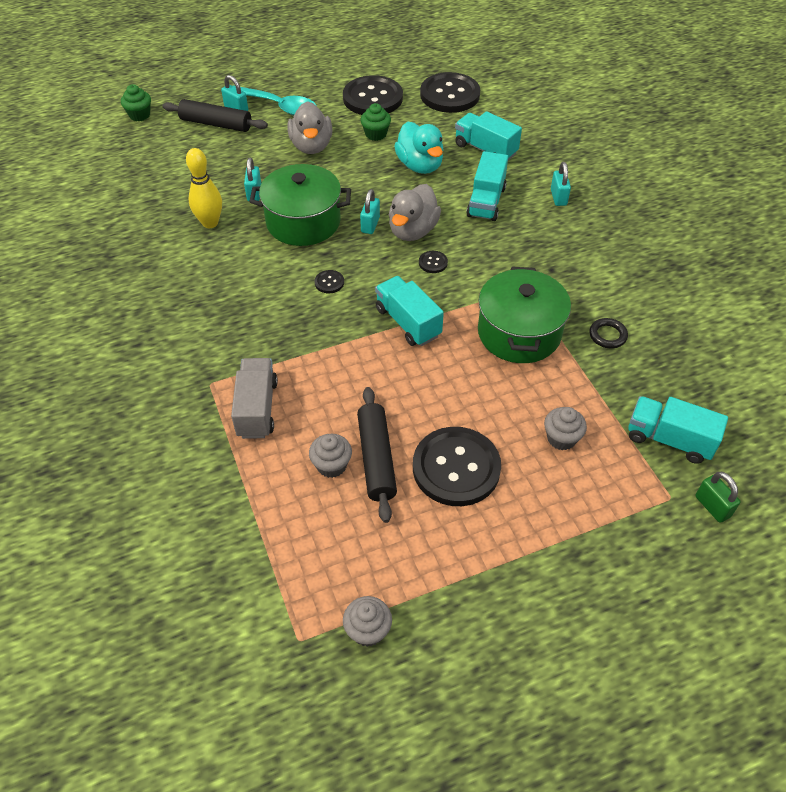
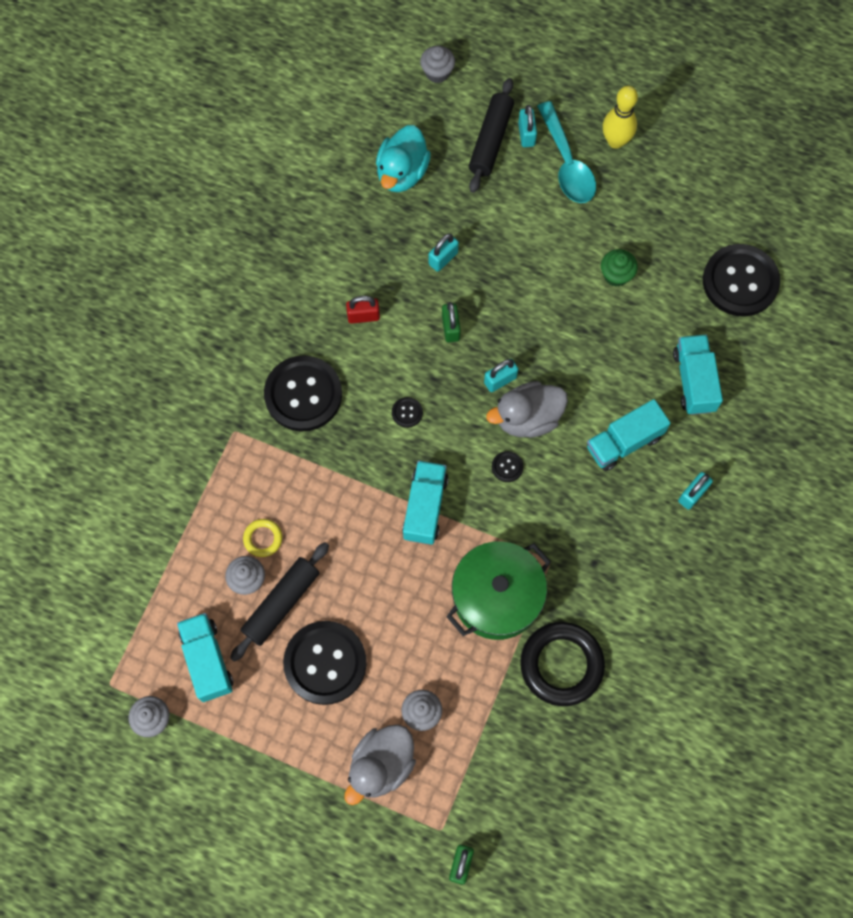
camera: 45 degrees right, 20 degrees up
(139, 115) = (437, 72): green cupcake -> grey cupcake
(210, 223) = (377, 263): yellow bowling pin -> yellow bowling pin (615, 141)
(216, 124) = (491, 140): black rolling pin -> black rolling pin turned 45 degrees clockwise
(233, 255) = (363, 316): none -> red padlock
(257, 409) = (244, 484): grey truck -> none
(303, 222) = (450, 328): green pot -> green padlock
(311, 146) = (545, 241): grey duck -> grey duck (381, 765)
(312, 430) = (263, 538): none -> yellow ring
(372, 98) = (663, 224): black button -> black button (303, 394)
(420, 165) = (613, 349): turquoise duck -> turquoise duck (402, 173)
(607, 335) = (561, 665): black ring -> black ring, size x2.08
(669, 439) = (496, 790): turquoise truck -> turquoise truck (207, 660)

